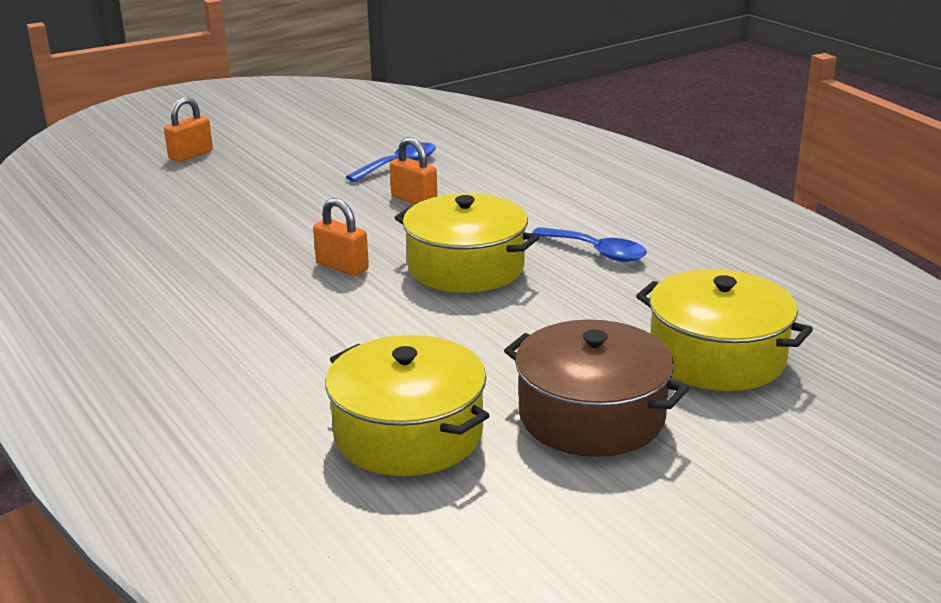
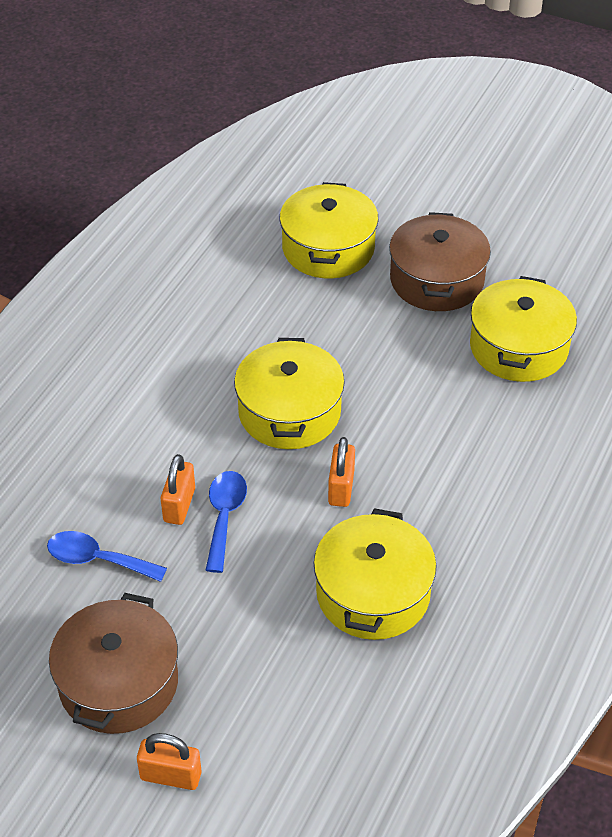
camera: 120 degrees left, 20 degrees up
(215, 250) = (373, 593): none -> yellow pot
(283, 153) = (118, 682): none -> brown pot
(597, 252) = (212, 348): blue spoon -> blue spoon (224, 516)

